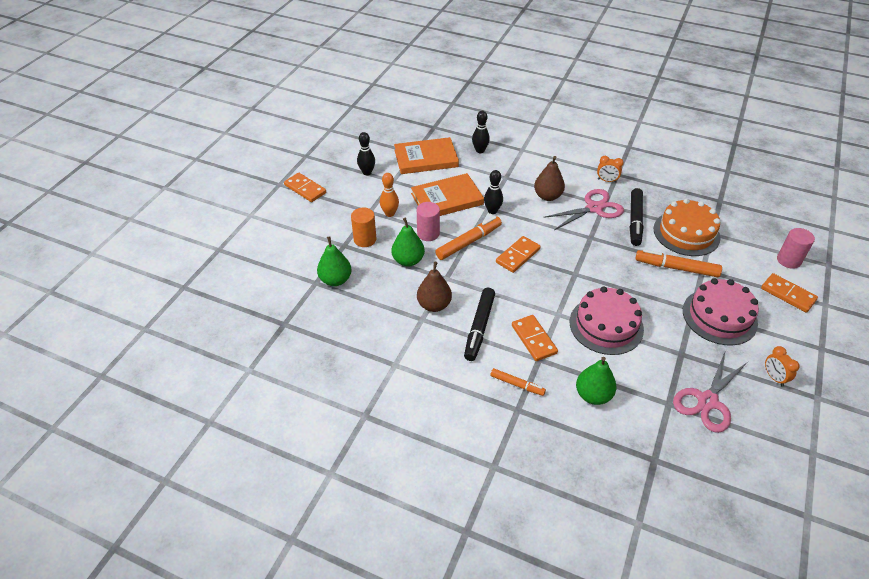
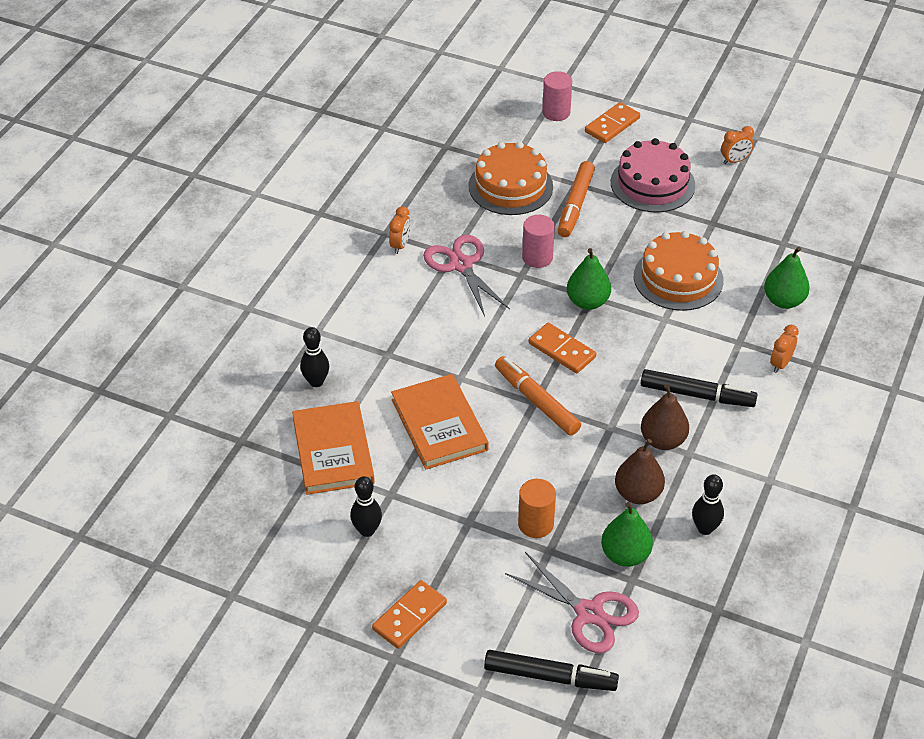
camera: 90 degrees left, 0 degrees up
(390, 213) = (474, 495): orange bowling pin -> none
(408, 260) = (578, 470): green pear -> green pear (587, 302)
(428, 233) = (520, 447): pink cylinder -> pink cylinder (537, 257)
(492, 211) = (467, 373): black bowling pin -> black bowling pin (705, 528)
(517, 384) = (780, 364): orange marker -> orange clock
(533, 339) = (709, 344): orange domino -> none
(547, 196) = (434, 310): brown pear -> brown pear (638, 494)
(606, 325) = (678, 278): pink cake -> orange cake
(635, 221) = (487, 229): black marker -> black marker (549, 676)
(707, 401) = (775, 214): pink scissors -> pink scissors (589, 613)

